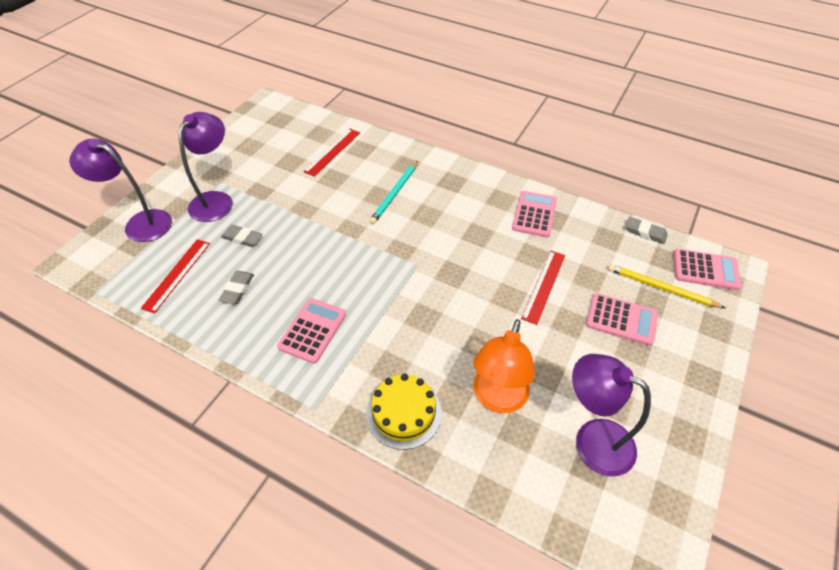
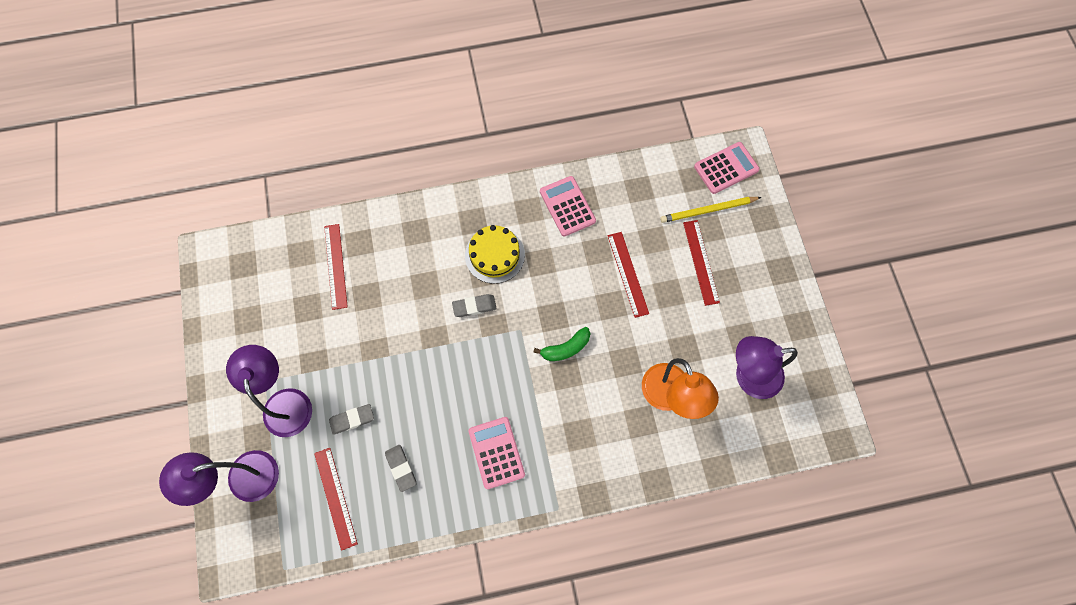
camera: 40 degrees left, 20 degrees up
(395, 194) = (436, 271): turquoise pencil -> none
(404, 413) = (619, 460): yellow cake -> yellow cake (494, 255)
(441, 300) = (566, 348): none -> green banana
(621, 319) = (701, 262): pink calculator -> red ruler
(645, 232) = (662, 161): grey eraser -> grey eraser (474, 306)

